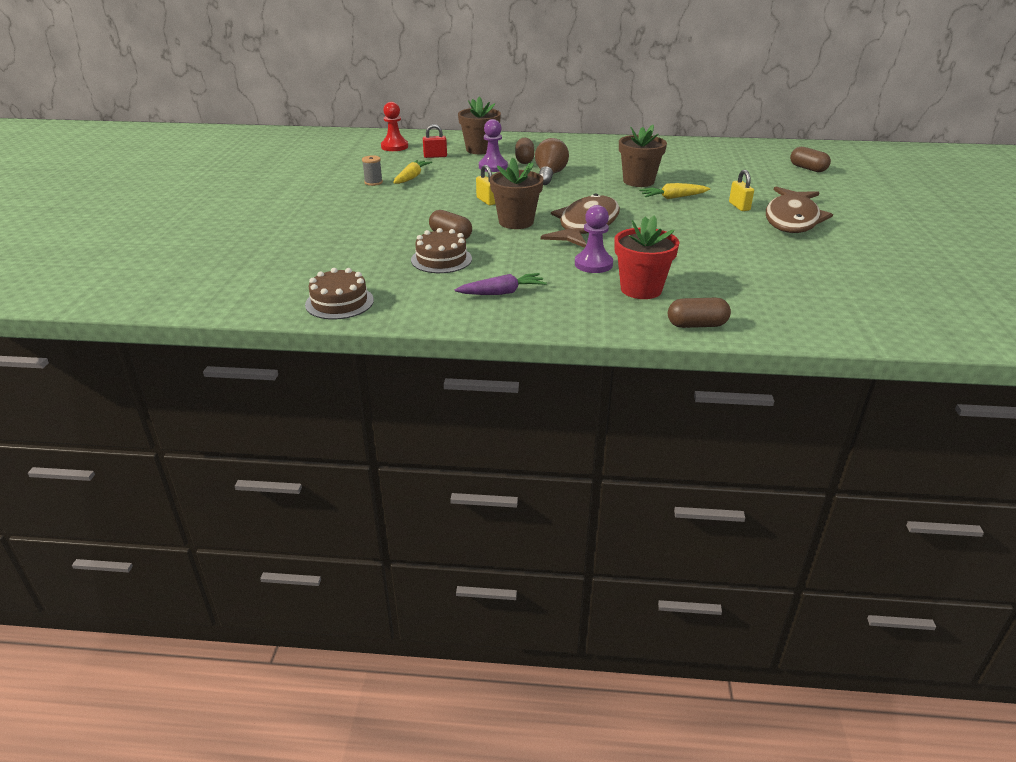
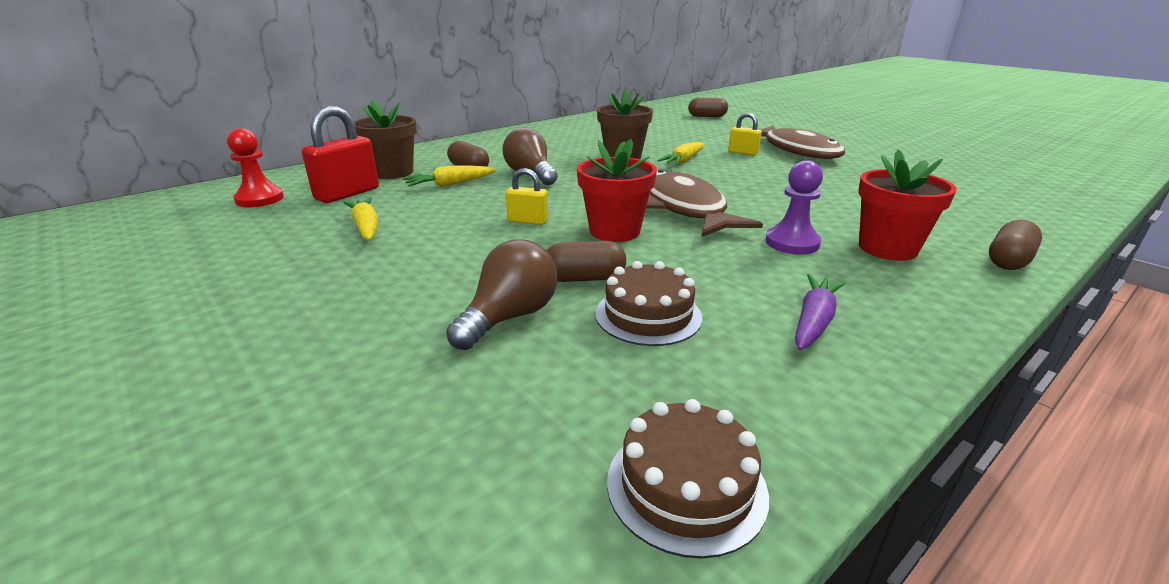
camera: 45 degrees left, 5 degrees down
(373, 182) = (317, 252): grey spool -> none
(390, 237) = (510, 317): none -> brown light bulb
(435, 156) = (347, 194): red padlock -> red padlock, size x1.77
(493, 167) = (449, 184): purple pawn -> yellow carrot
(516, 222) = (614, 231): brown flower pot -> red flower pot

